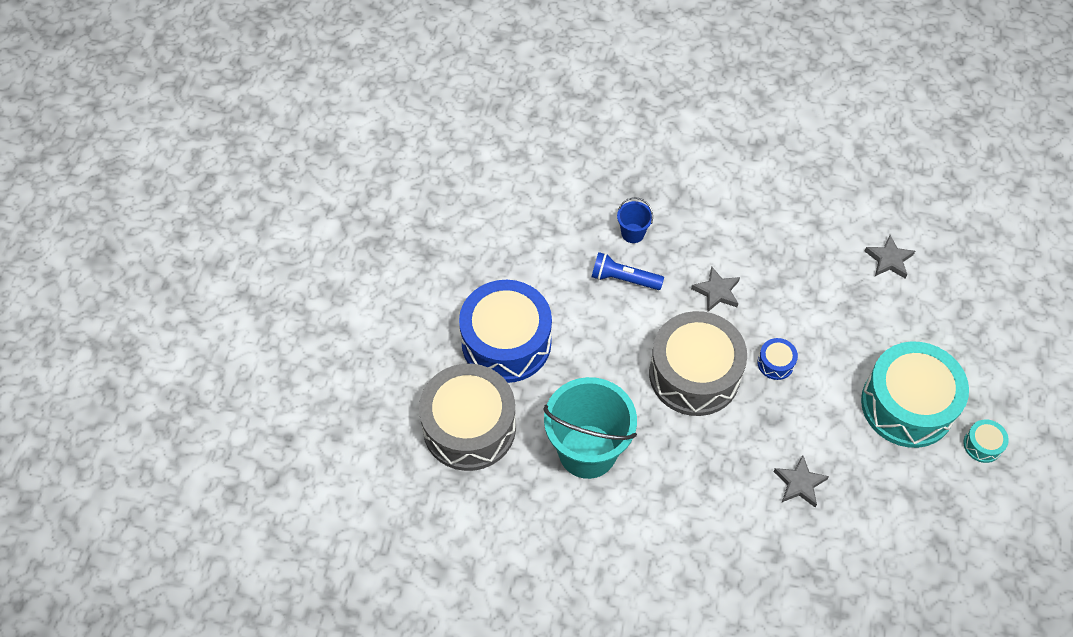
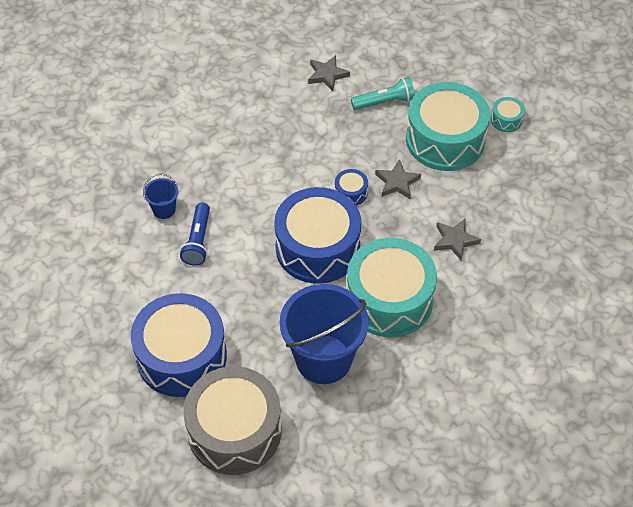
camera: 55 degrees left, 5 degrees down
(587, 451) = (323, 359): turquoise bucket -> blue bucket
(624, 279) = (198, 241): blue flashlight -> blue flashlight turned 45 degrees counterclockwise
(689, 466) = (389, 299): none -> turquoise drum
(694, 374) = (317, 248): grey drum -> blue drum
(717, 292) = (262, 189): grey star -> grey star (397, 182)
(903, 326) = (384, 102): none -> turquoise flashlight

